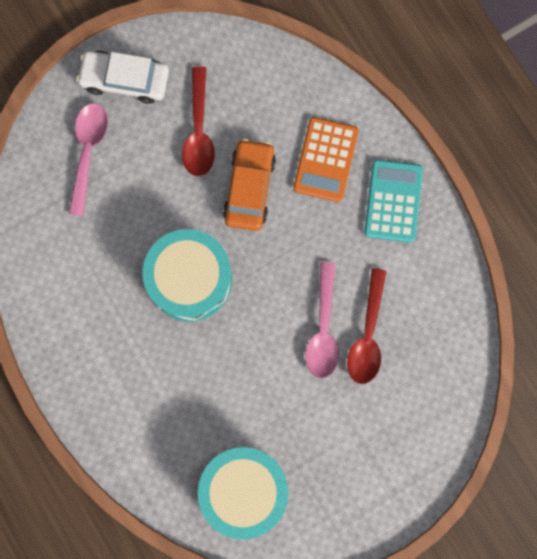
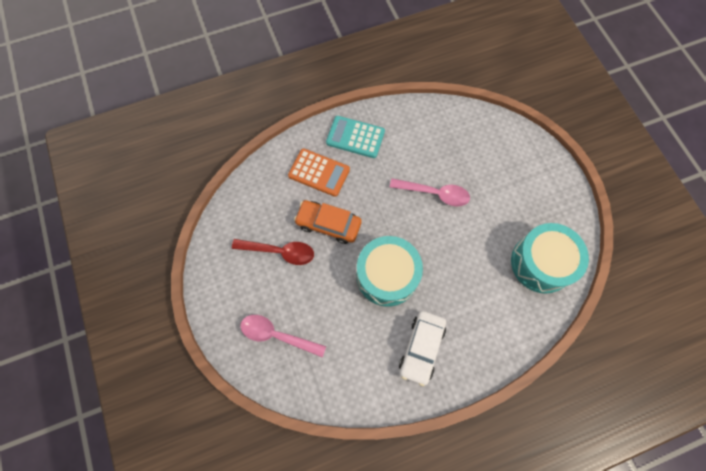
camera: 80 degrees left, 10 degrees down
(125, 79) = (228, 298): white car -> white car (421, 348)
(367, 335) = (442, 167): red spoon -> none

